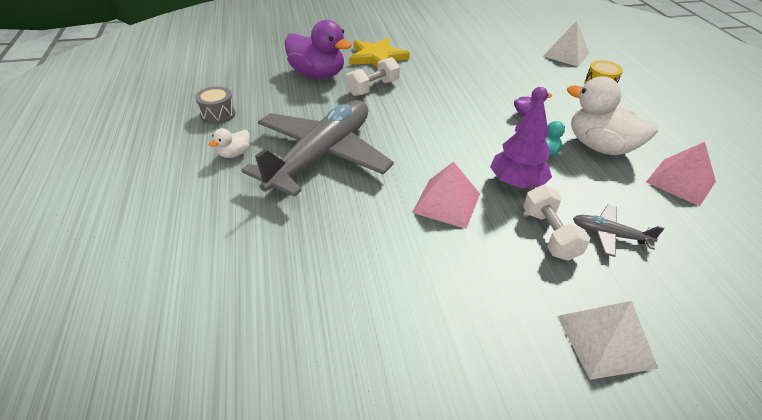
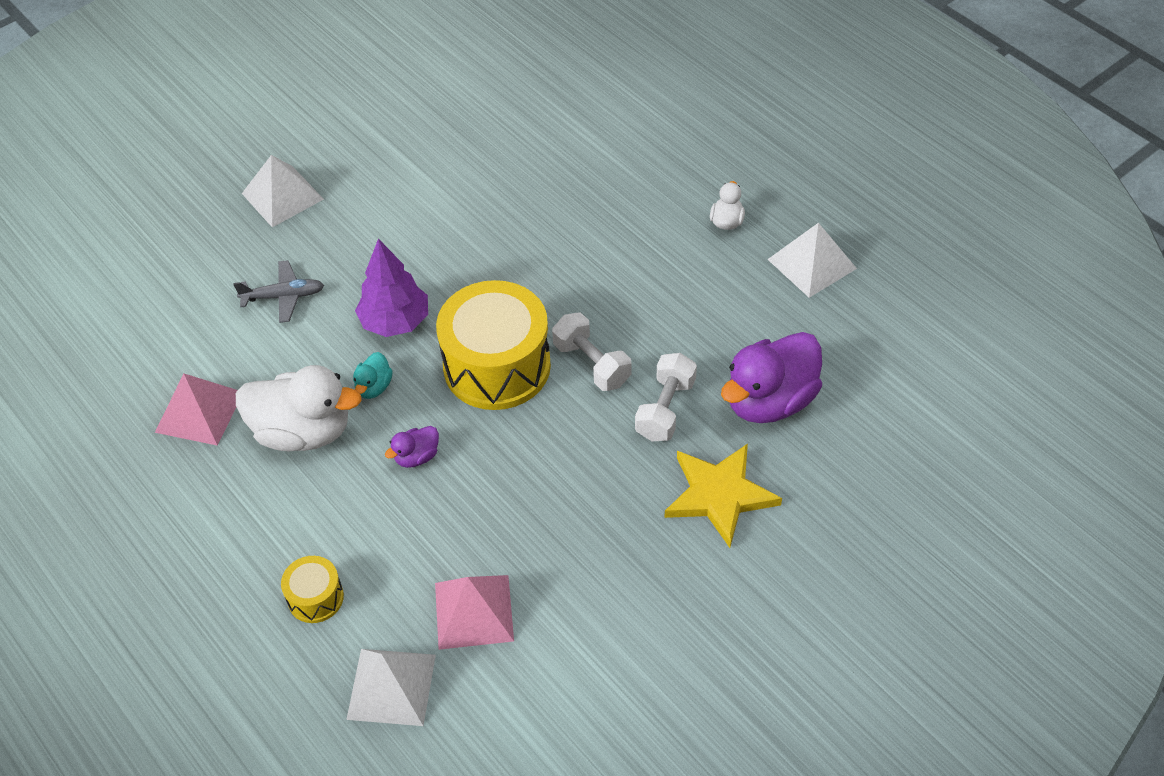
camera: 155 degrees right, 10 degrees up
(218, 114) = (811, 264): grey drum -> white pyramid
(317, 74) = (769, 401): purple duck -> purple duck turned 45 degrees counterclockwise
(322, 156) = (631, 261): grey plane -> none
(447, 203) = (460, 262): pink pyramid -> pink pyramid (473, 611)
(456, 135) = (497, 366): none -> yellow drum
(549, 234) = (344, 271): white dumbbell -> white dumbbell (591, 364)

